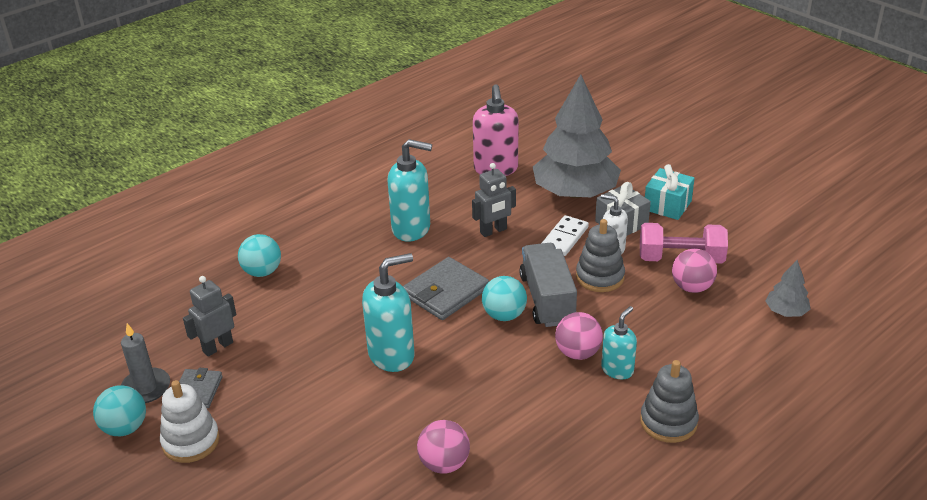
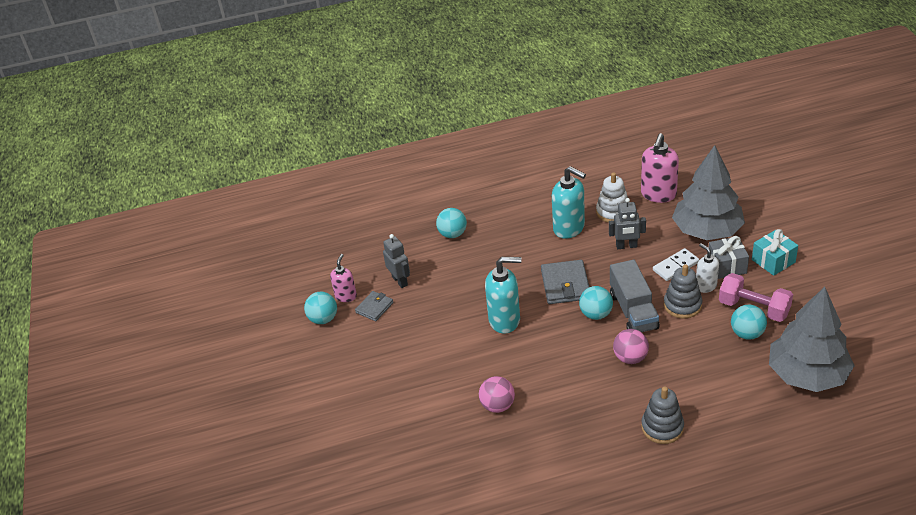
camera: 30 degrees right, 5 degrees up
(146, 388) = (346, 296): grey candle -> pink soap dispenser
(191, 441) = (356, 340): white stacking toy -> white stacking toy (613, 212)
(217, 347) = (400, 281): grey robot -> grey robot turned 75 degrees clockwise
(445, 292) = (565, 285): grey wallet -> grey wallet turned 75 degrees counterclockwise
(547, 299) = (633, 311): grey truck -> grey truck turned 150 degrees clockwise
(617, 370) = (650, 379): turquoise soap dispenser -> none
(692, 287) = (747, 333): pink ball -> turquoise ball
(786, 312) = (807, 374): grey tree -> grey tree, size x2.33

